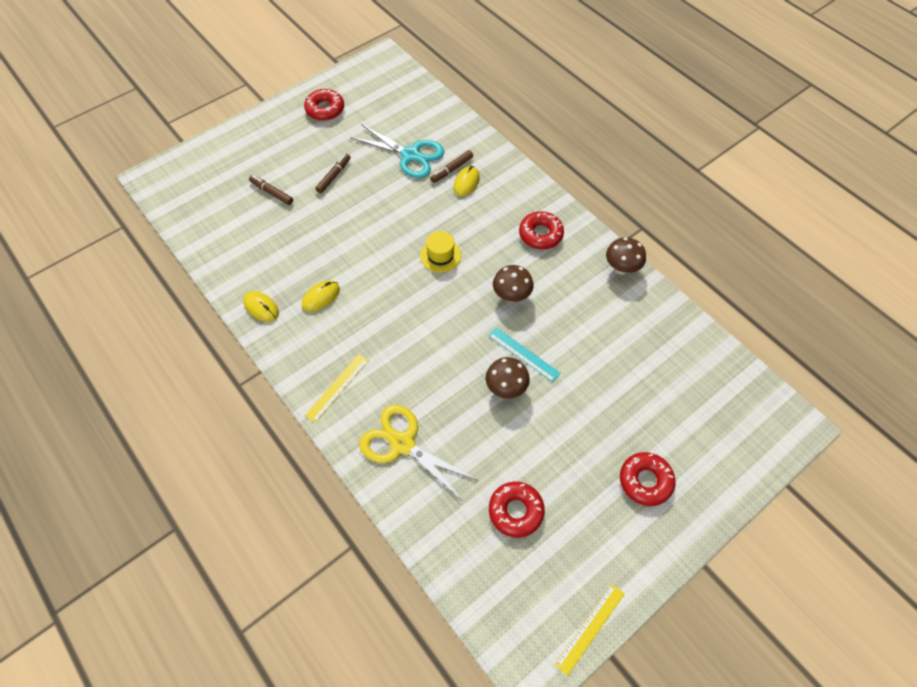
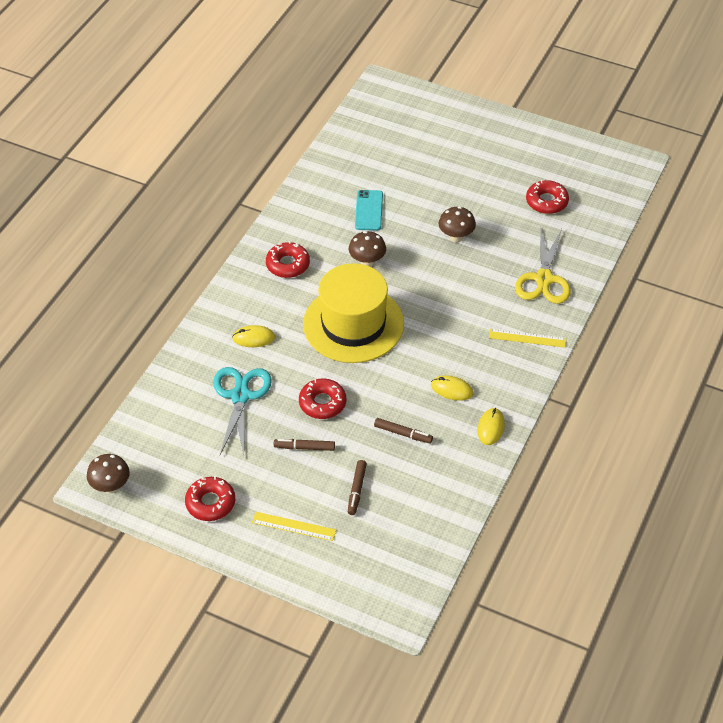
camera: 115 degrees left, 10 degrees down
(440, 255) = (353, 324): yellow hat -> yellow hat, size x2.42
(452, 169) = (242, 355): brown marker -> brown marker (403, 434)
(523, 354) = (418, 237): turquoise ruler -> none
(583, 326) = (369, 210): none -> turquoise phone
(590, 628) = (593, 146): yellow ruler -> yellow ruler (294, 526)
(621, 268) = (295, 203): brown mushroom -> brown mushroom (111, 486)
(645, 481) = (476, 145): red donut -> red donut (322, 403)

